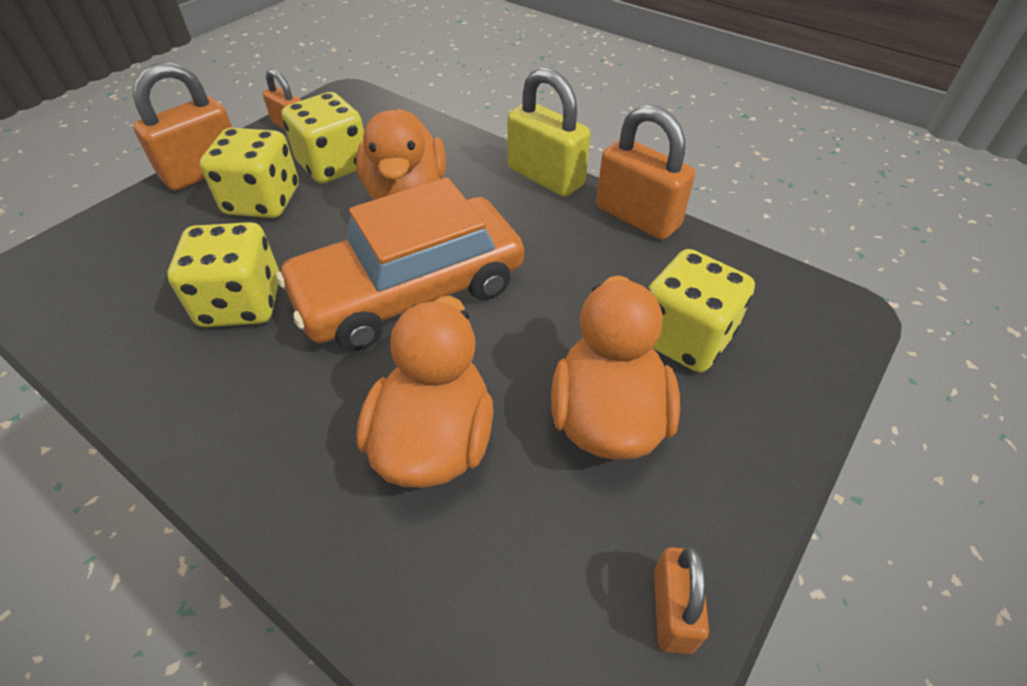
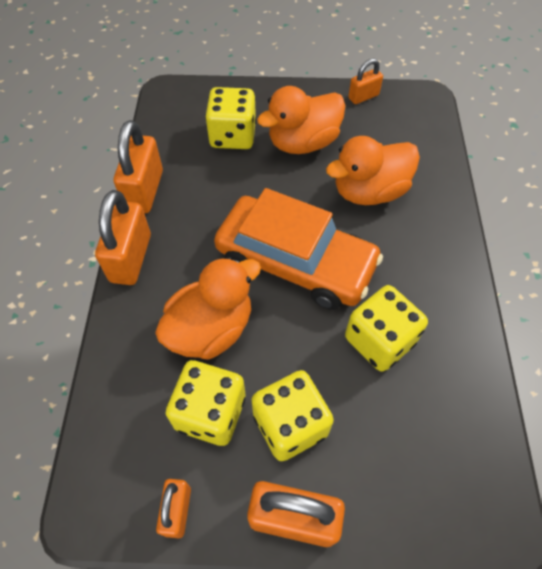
camera: 125 degrees left, 10 degrees up
(545, 177) = (131, 258): yellow padlock -> orange padlock

